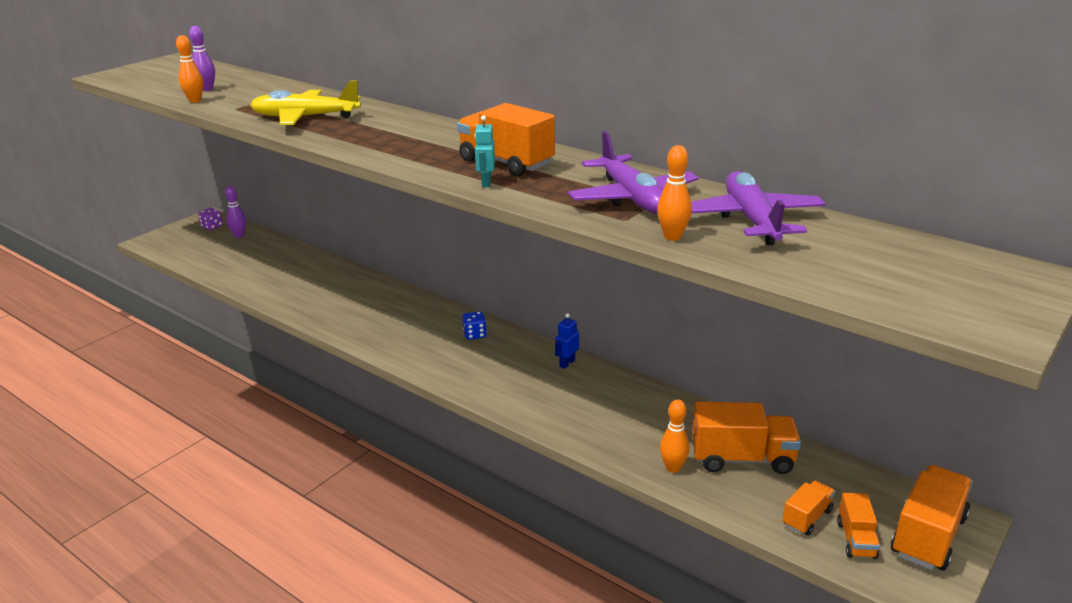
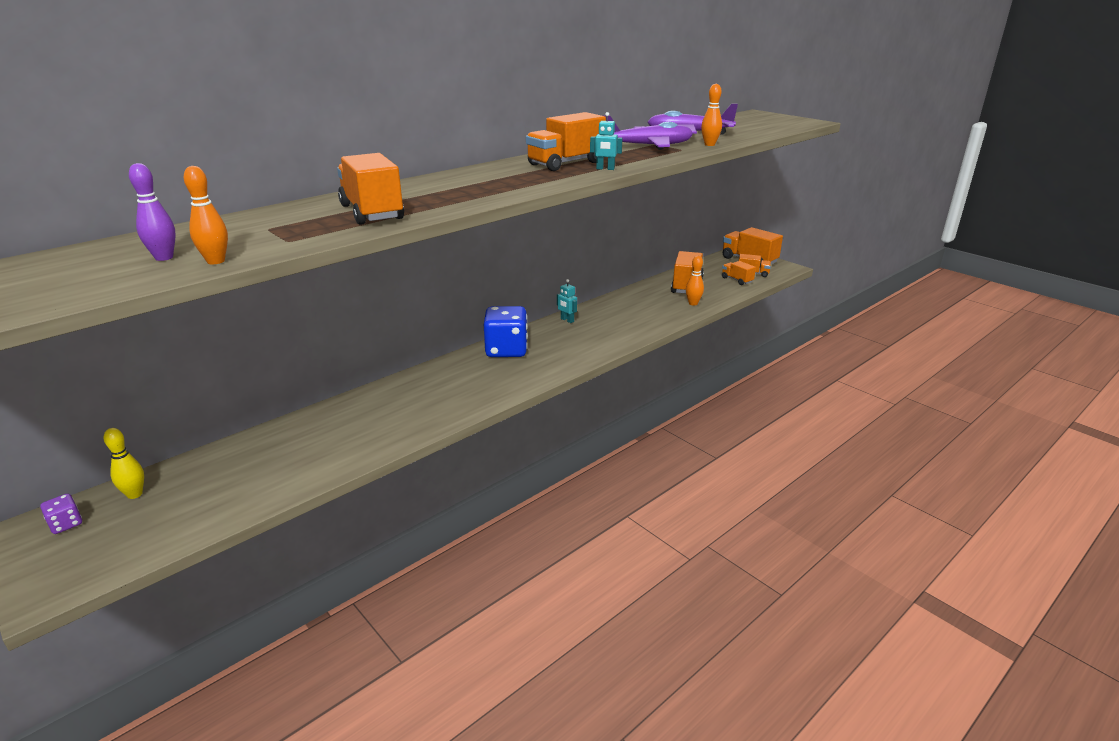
camera: 80 degrees left, 0 degrees up
(239, 235) = (135, 494): purple bowling pin -> yellow bowling pin
(305, 117) = (372, 212): yellow plane -> orange truck
(475, 334) = (506, 350): blue dice -> blue dice, size x2.20
(567, 363) = (567, 320): blue robot -> turquoise robot

